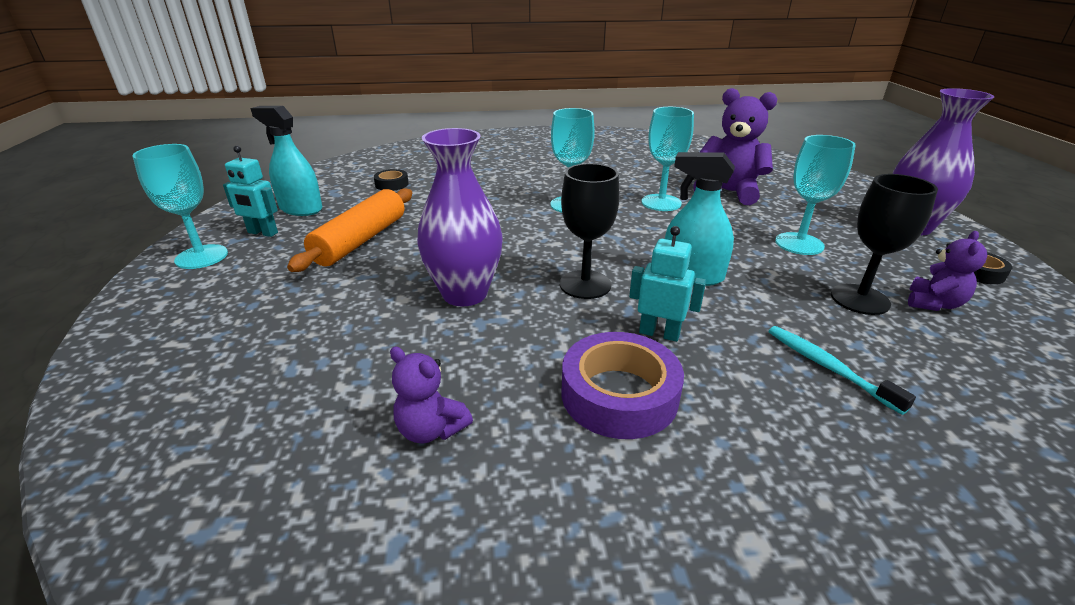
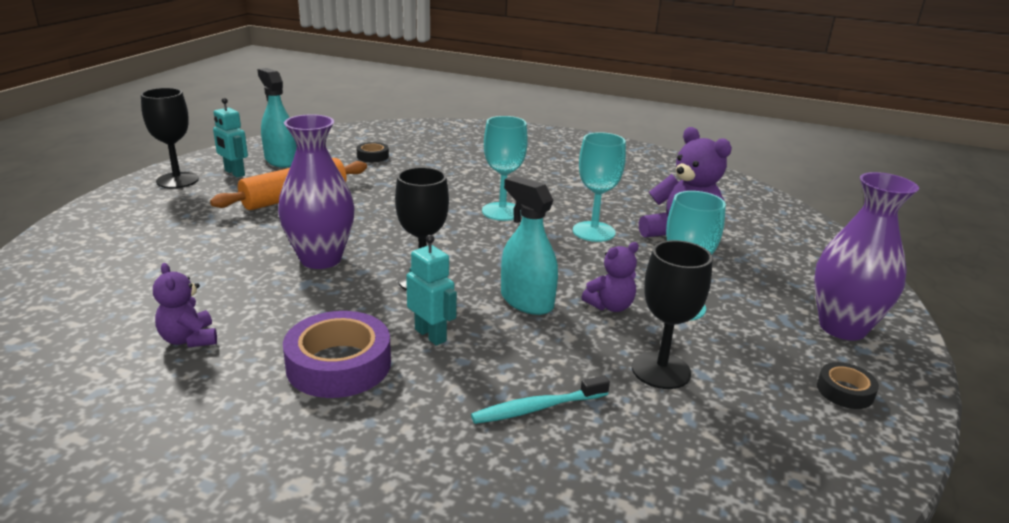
camera: 25 degrees right, 5 degrees down
(201, 257) = (177, 180): turquoise goblet -> black goblet
(828, 367) = (537, 408): turquoise toothbrush -> turquoise toothbrush turned 105 degrees counterclockwise
(933, 304) = (735, 399): purple teddy bear -> purple teddy bear (610, 306)

